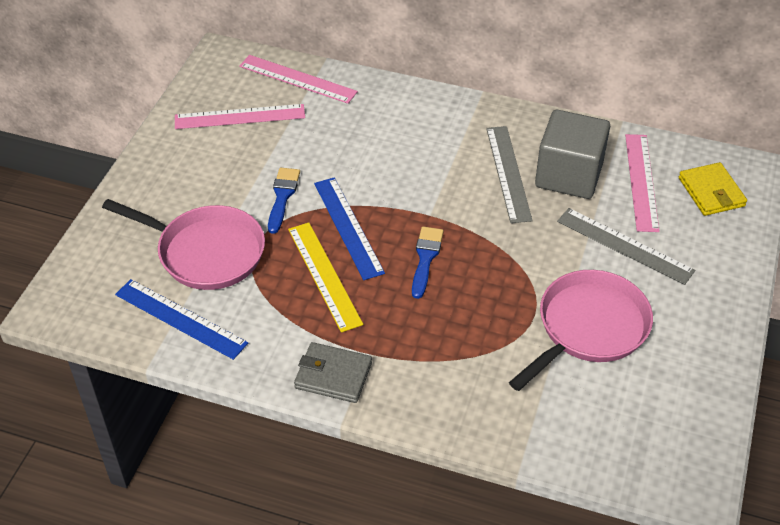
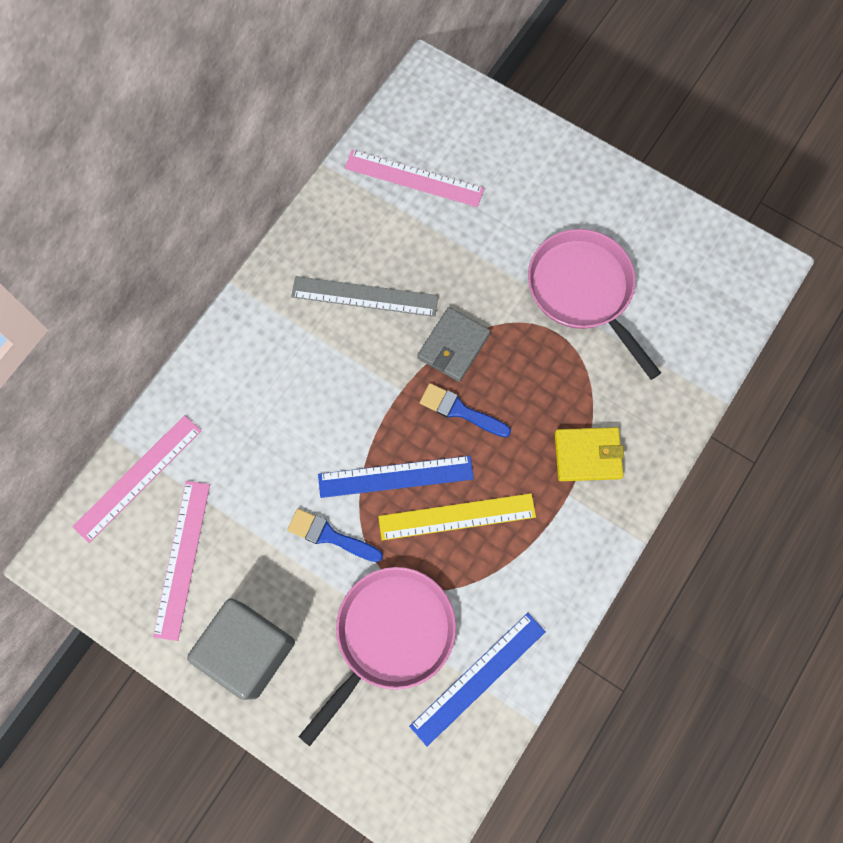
camera: 75 degrees left, 25 degrees up
(333, 375) = (586, 537): grey wallet -> grey wallet (453, 346)
(568, 175) = (385, 240): grey cube -> grey cube (249, 651)
(624, 246) = (493, 224): grey ruler -> none
(711, 192) = (445, 124): yellow wallet -> yellow wallet (587, 455)

